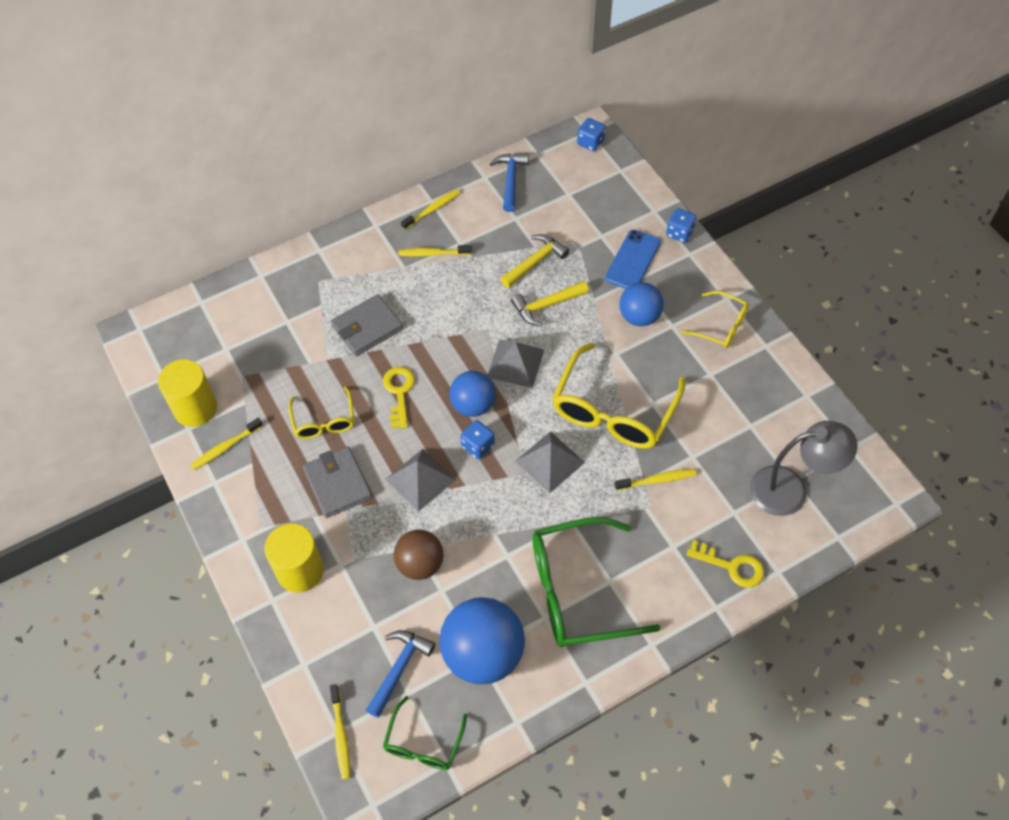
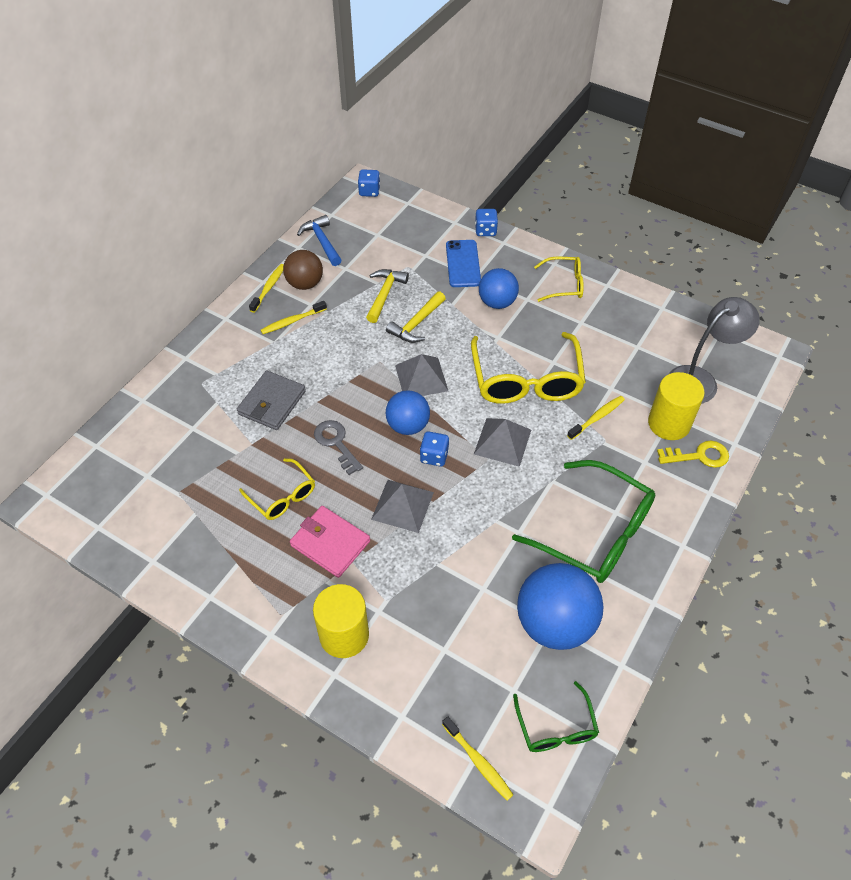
camera: 30 degrees left, 5 degrees down
(195, 408) = (149, 540): yellow cylinder -> yellow cylinder (669, 423)
(226, 447) = (201, 560): yellow toothbrush -> none
(338, 484) = (330, 543): grey wallet -> pink wallet
(399, 393) = (336, 443): yellow key -> grey key
(399, 668) = (491, 673): blue hammer -> none
(420, 564) = (450, 575): brown ball -> brown ball (305, 284)
(577, 591) = (596, 533): green glasses -> green glasses turned 105 degrees counterclockwise

